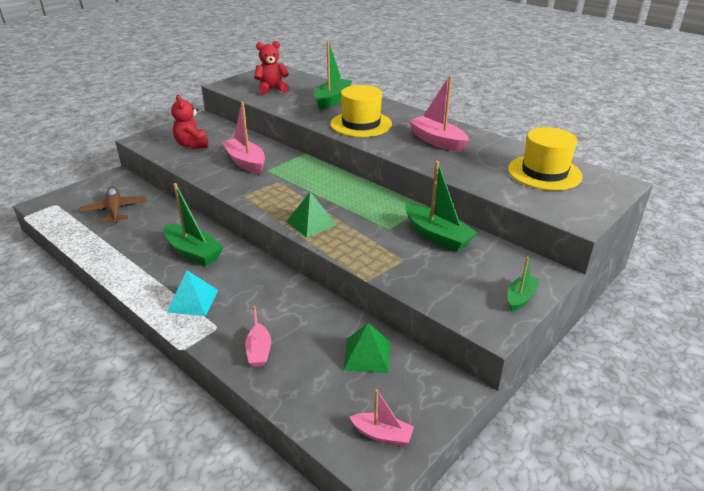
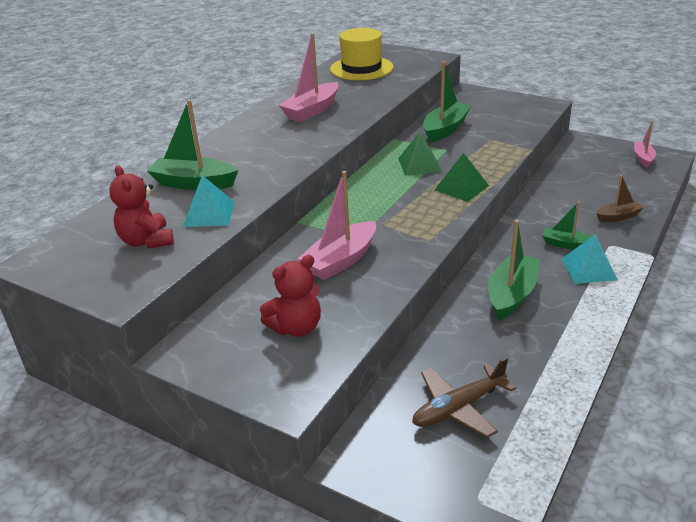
camera: 100 degrees left, 0 degrees up
(259, 351) = (618, 217): pink boat -> brown boat
(289, 103) = (209, 214): none -> turquoise pyramid
(361, 124) = (277, 153): yellow hat -> none
(367, 355) = (578, 172): green pyramid -> green pyramid (419, 164)
(520, 298) = (505, 98): green boat -> green boat (566, 244)

